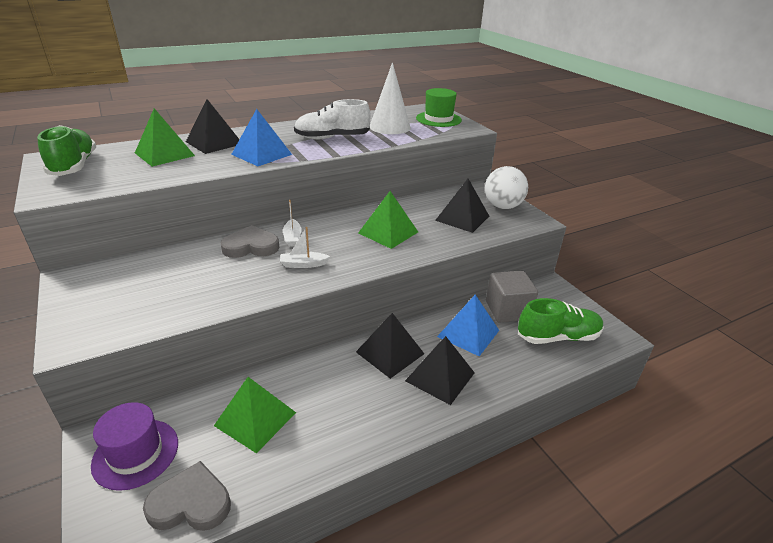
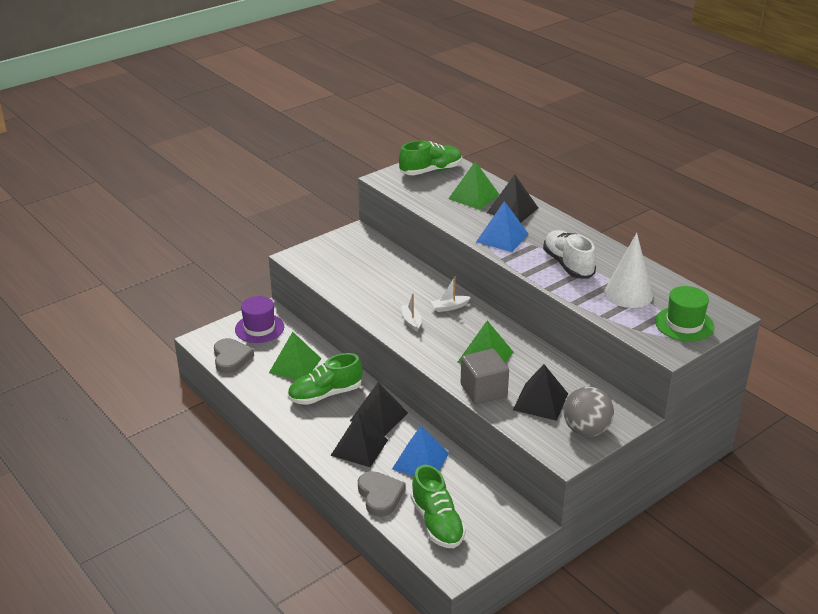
camera: 80 degrees right, 0 degrees up
(251, 246) = (426, 291): grey heart -> grey heart (380, 496)
(332, 394) = (325, 394): none -> green shoe
(502, 206) = (586, 430): white ball -> grey ball
(507, 310) = (466, 487): grey cube -> grey cube (483, 390)

